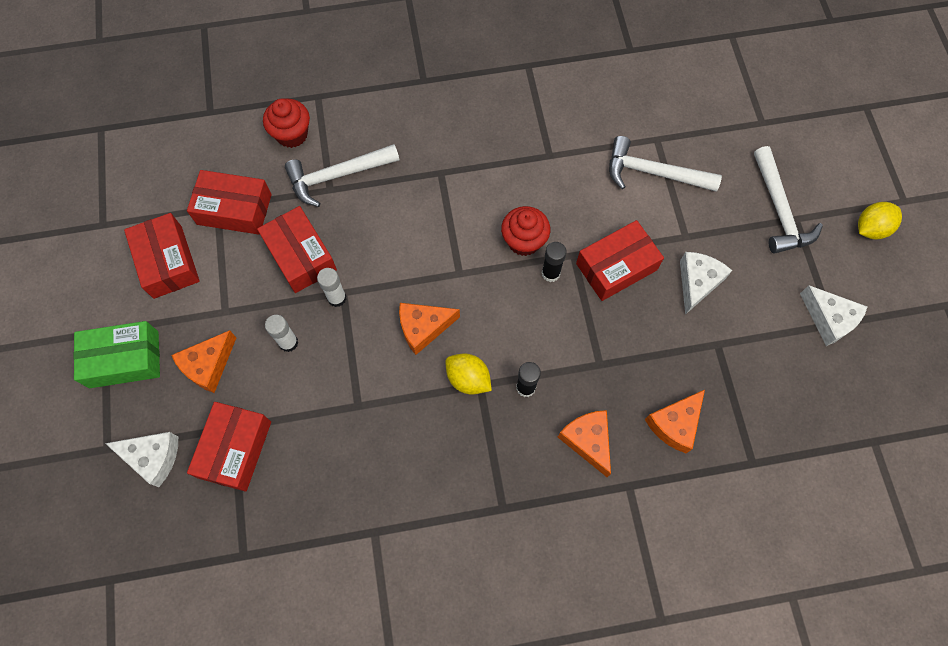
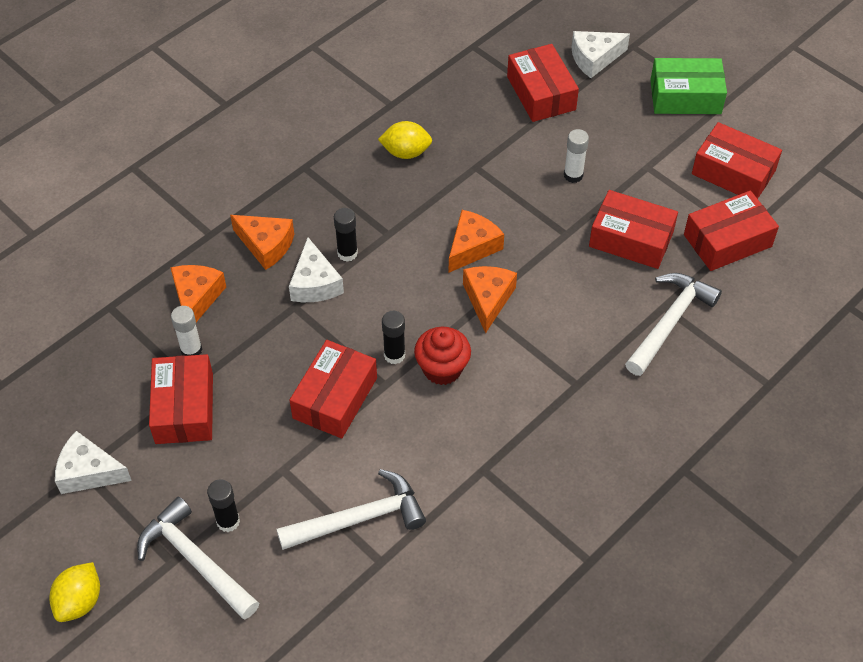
camera: 145 degrees right, 15 degrees down
(124, 359) = (685, 97): green box -> green box turned 45 degrees clockwise
(208, 365) = (618, 127): orange cheese -> orange cheese (488, 299)
(292, 134) = (751, 333): red cupcake -> none
(337, 298) = (567, 227): white glue stick -> white glue stick (191, 350)
(468, 379) = (401, 232): yellow lemon -> yellow lemon (406, 152)
(697, 282) = (244, 430): white cheese -> white cheese (315, 283)
(733, 328) = (184, 408): none -> red box
(744, 223) = (228, 521): none -> black glue stick

